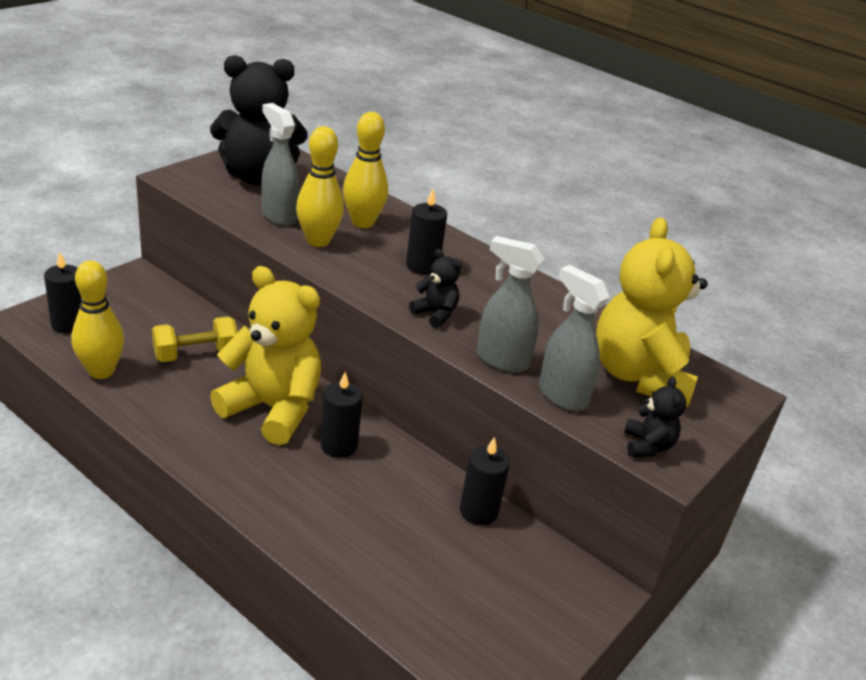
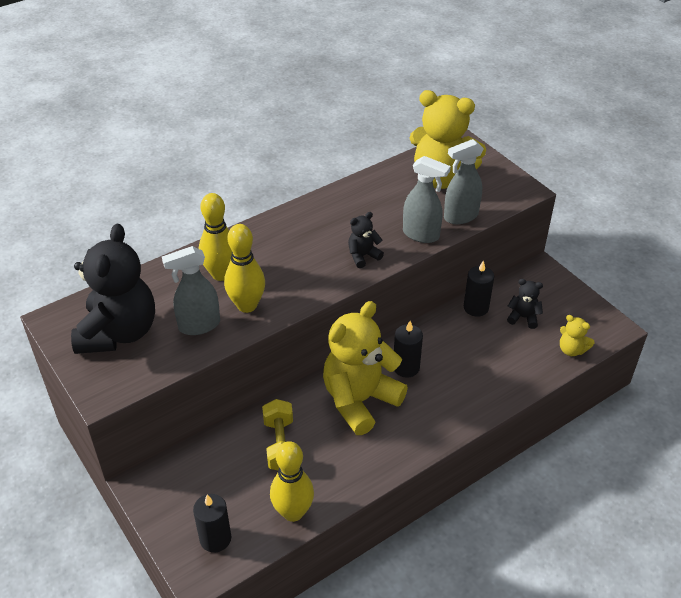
camera: 70 degrees left, 10 degrees up
(422, 266) = (296, 251): black candle -> none
(429, 633) = (571, 350): none -> yellow teddy bear
(501, 360) = (421, 235): grey spray bottle -> grey spray bottle turned 105 degrees counterclockwise
(647, 446) = (508, 194): black teddy bear -> black teddy bear (523, 317)

